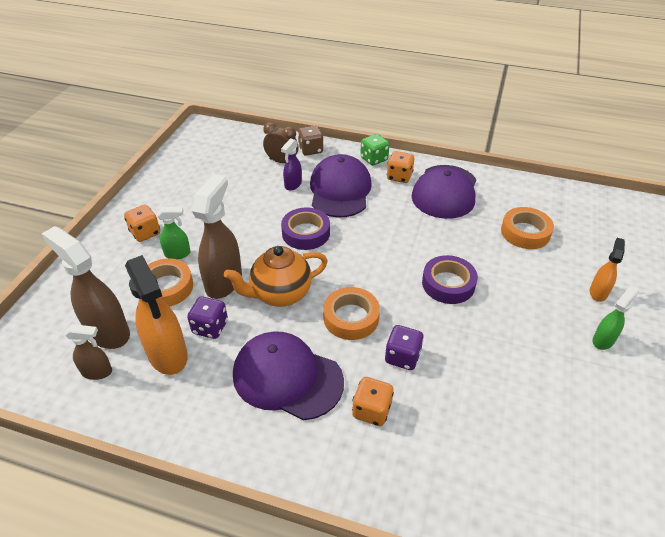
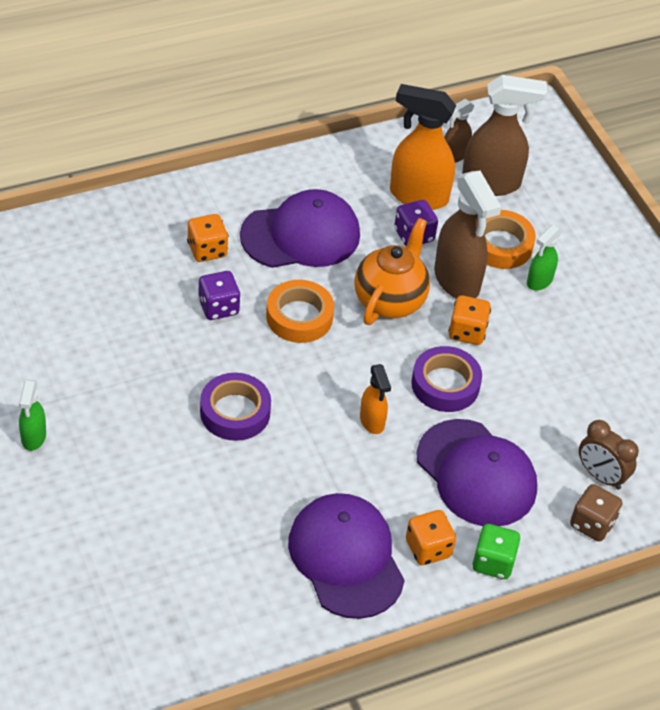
camera: 135 degrees right, 5 degrees up
(145, 233) = (604, 283): orange dice -> orange dice (467, 332)
(282, 162) = (601, 476): brown clock -> brown clock turned 60 degrees clockwise
(293, 185) = (541, 445): purple spray bottle -> none
(525, 232) = (196, 546): orange tape -> none
(598, 292) = (63, 500): orange spray bottle -> orange spray bottle (372, 421)

